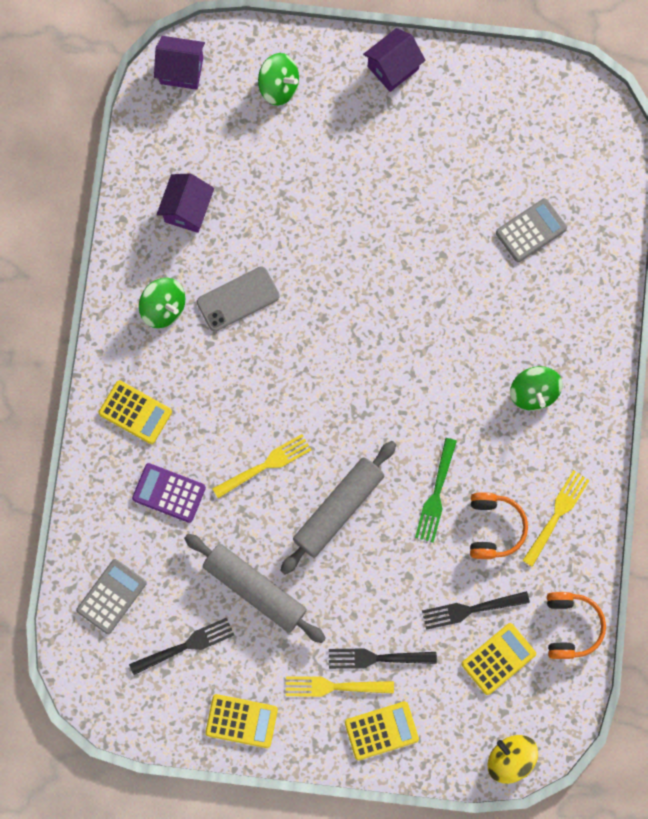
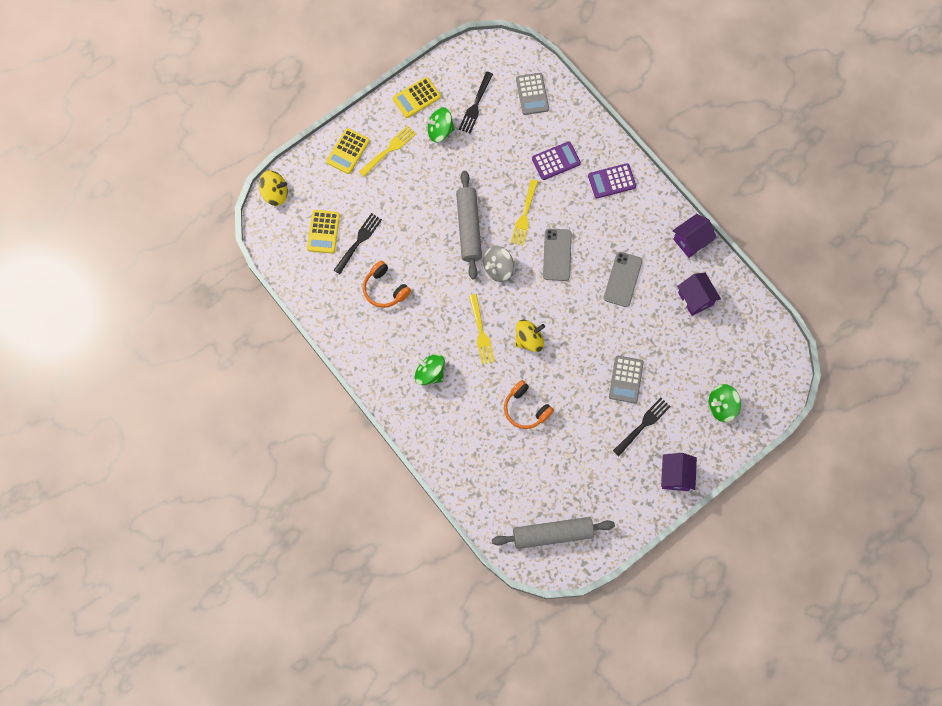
camera: 135 degrees right, 5 degrees down
(135, 412) = (611, 181): yellow calculator -> purple calculator
(164, 308) = (653, 241): green spinning top -> green spinning top (440, 131)
(181, 70) = (779, 366): purple house -> purple house (691, 241)
(255, 589) = (470, 157): grey rolling pin -> grey rolling pin (552, 534)
(277, 389) = (557, 255): none -> grey phone
(353, 435) = (498, 268): none -> grey spinning top
(378, 658) = (381, 180): black fork -> black fork (643, 425)
(398, 329) = (529, 340): none -> yellow spinning top
(436, 493) = (429, 279): green fork -> none
(531, 230) = (514, 457): grey calculator -> grey calculator (626, 379)
(556, 515) = (359, 324): yellow fork -> yellow fork (480, 331)
(570, 626) = (302, 278): orange headphones -> orange headphones (526, 409)

